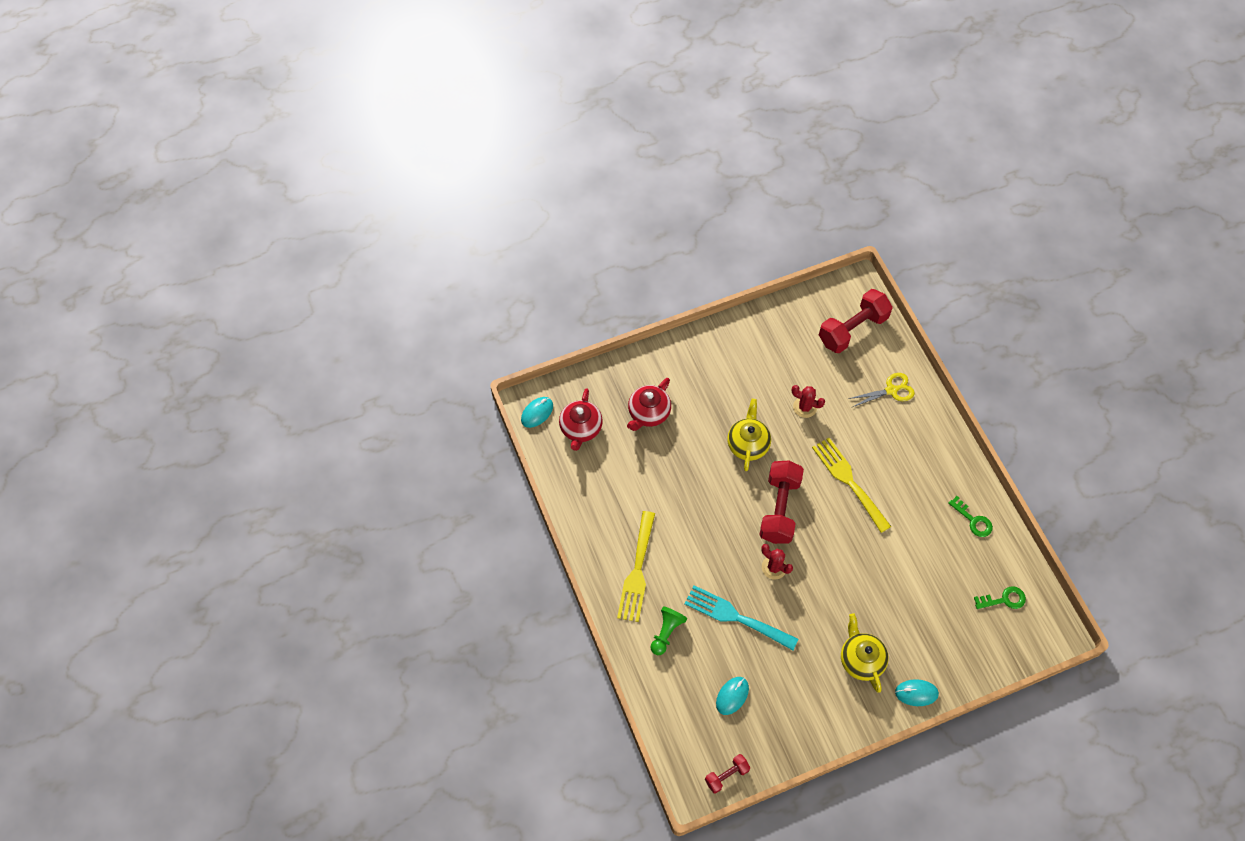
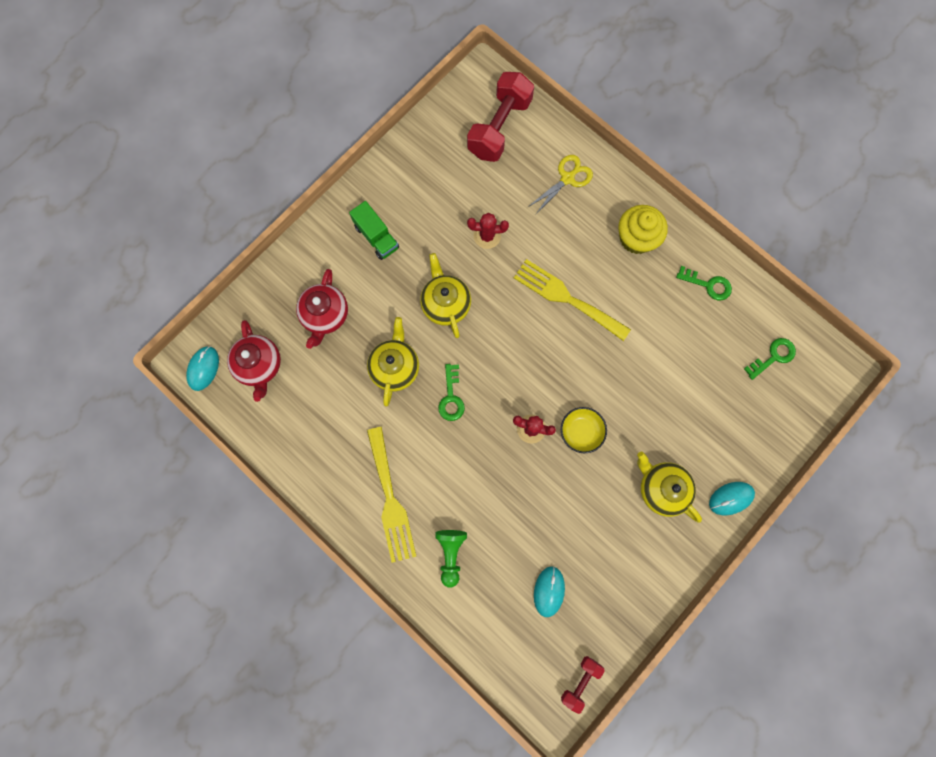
camera: 25 degrees left, 15 degrees up
(685, 475) = (395, 367): none -> yellow teapot
(715, 372) = (376, 237): none -> green truck
(720, 516) = (451, 397): none -> green key
(735, 617) = (515, 502): turquoise fork -> none
(779, 509) = (509, 361): red dumbbell -> none
(814, 587) = (581, 431): none -> yellow bowl
(928, 459) = (636, 238): none -> yellow cupcake

